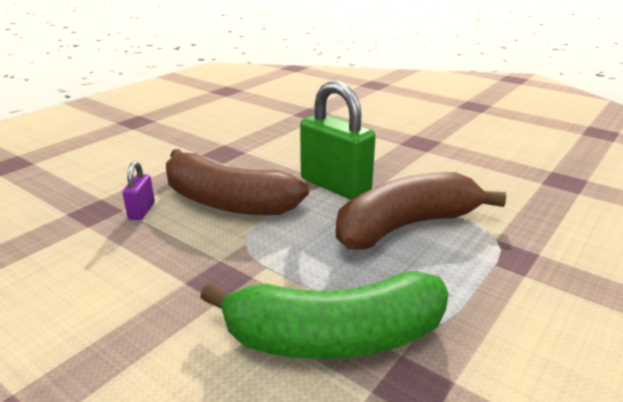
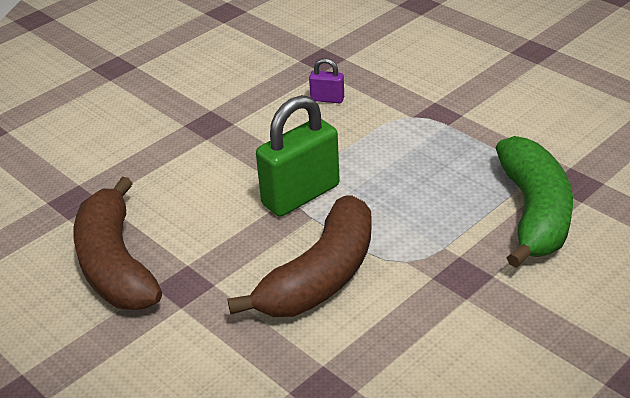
camera: 80 degrees left, 10 degrees up
(141, 211) = (330, 346): purple padlock -> purple padlock (327, 99)
(406, 226) = (387, 159): brown banana -> brown banana (115, 264)

